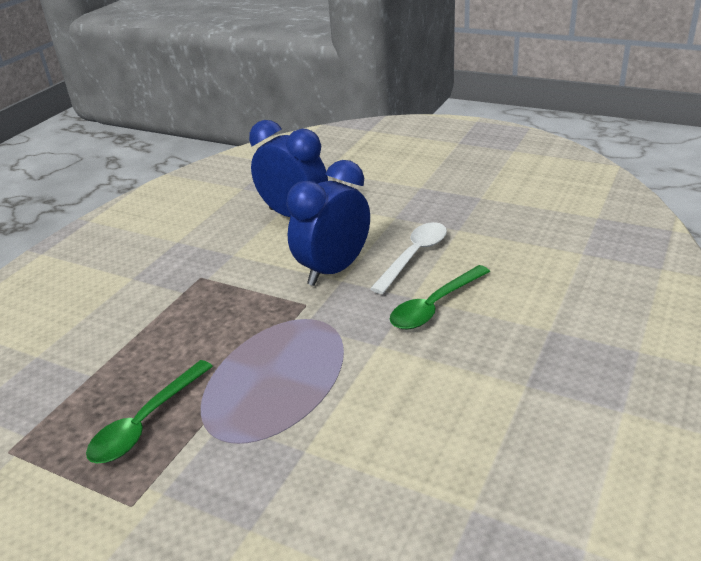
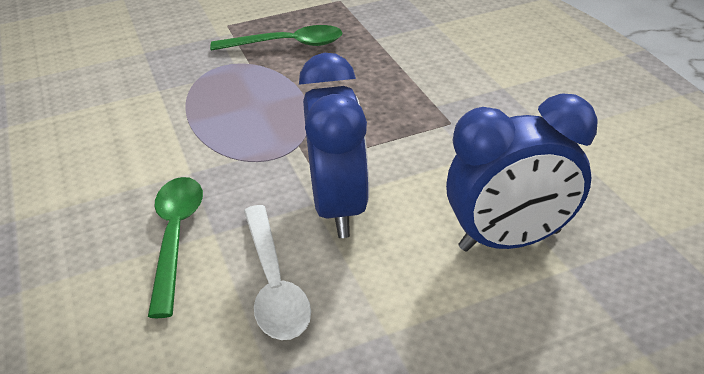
camera: 130 degrees right, 5 degrees up
(146, 422) = (286, 44): green spoon -> green spoon turned 105 degrees clockwise

